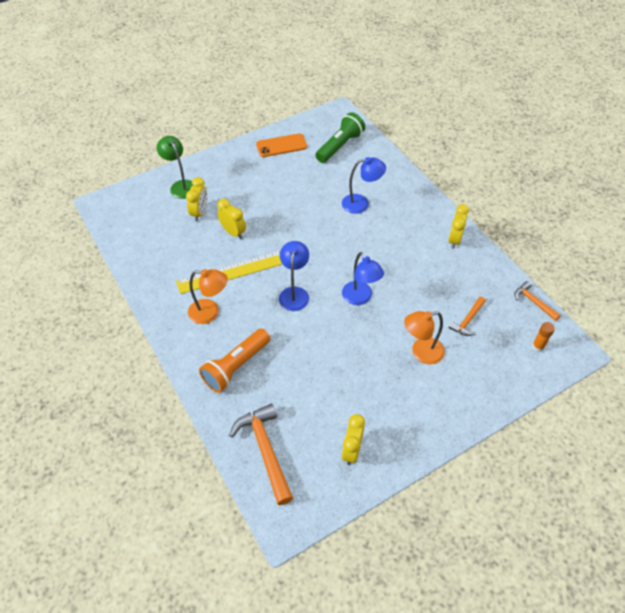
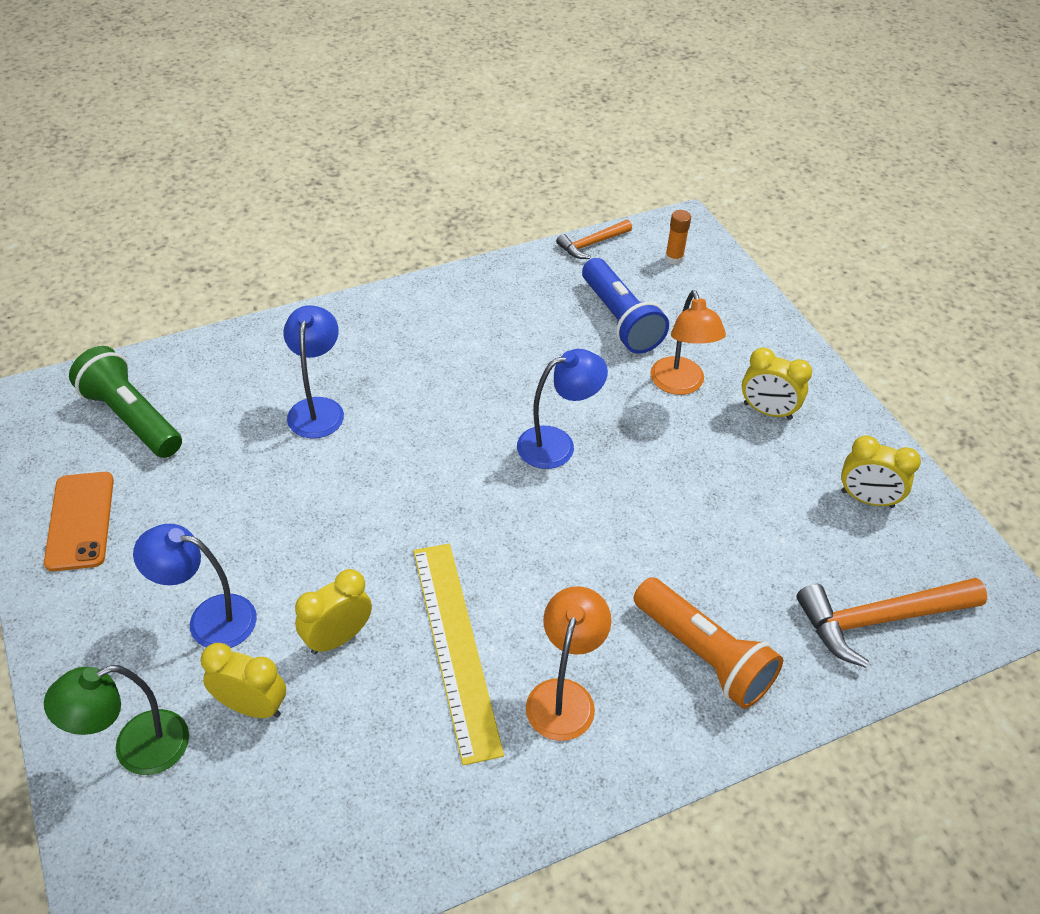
camera: 85 degrees left, 5 degrees down
(294, 293) = (532, 541): blue lamp -> blue lamp (209, 619)
(454, 240) = (446, 301): yellow clock -> yellow clock (767, 411)
(467, 320) = (620, 320): orange hammer -> blue flashlight

